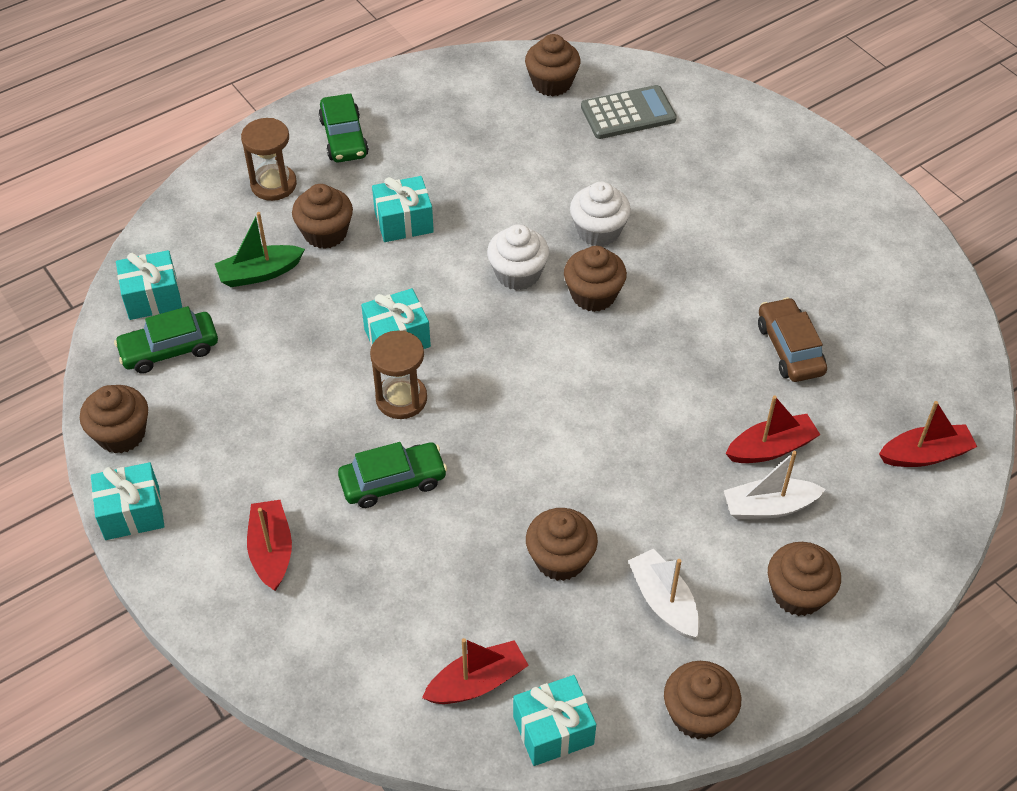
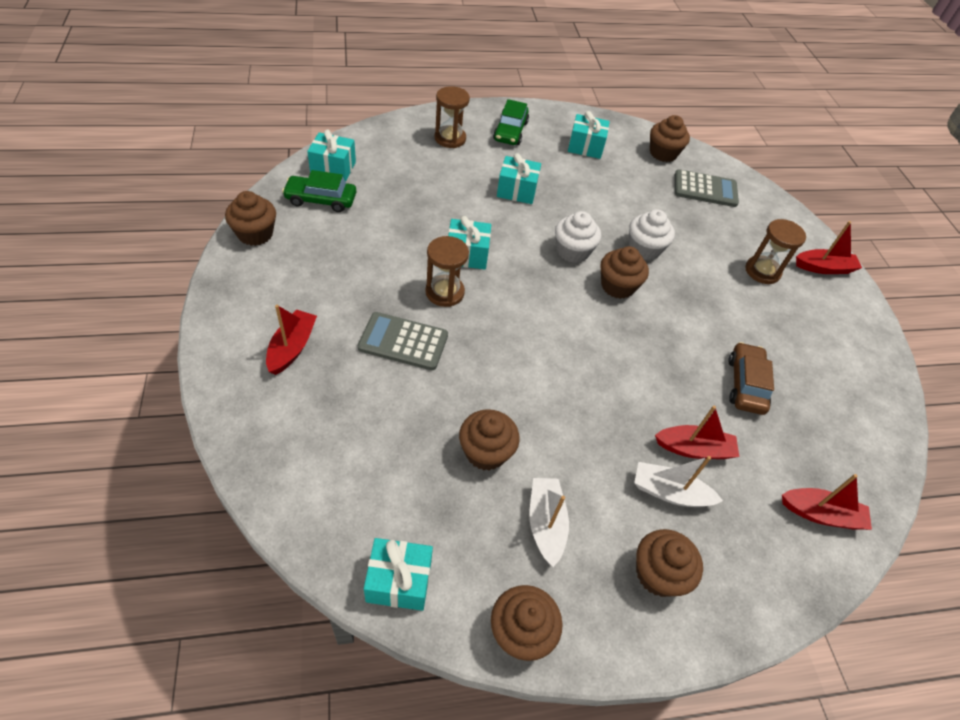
camera: 20 degrees right, 0 degrees up
(132, 513) = (225, 282): turquoise gift -> turquoise gift (585, 147)
(259, 273) = (407, 182): green boat -> none
(325, 233) = (463, 177): brown cupcake -> none
(393, 481) = (403, 341): green car -> grey calculator
(477, 682) = (367, 512): red boat -> red boat (824, 268)
(745, 197) = (762, 271): none -> brown hourglass

